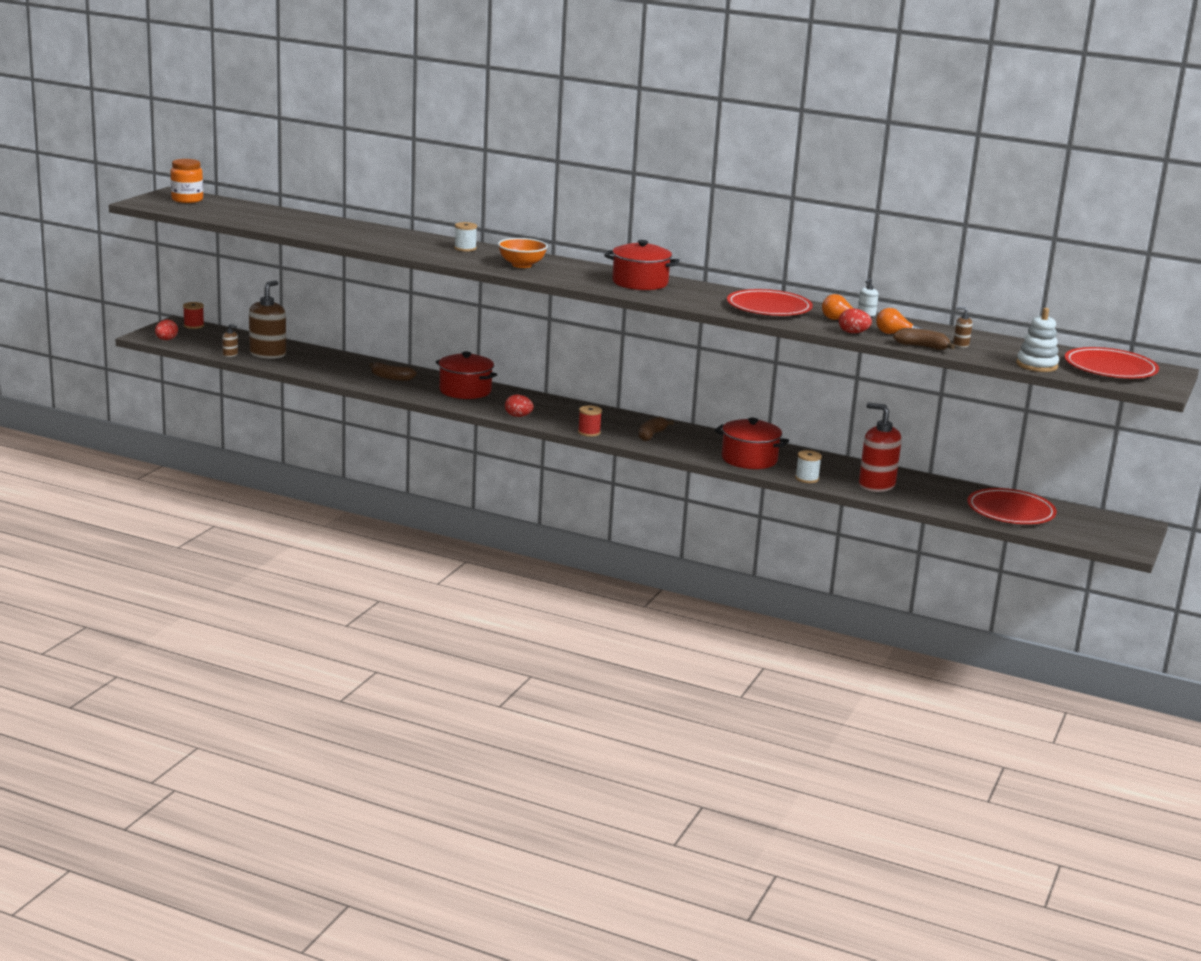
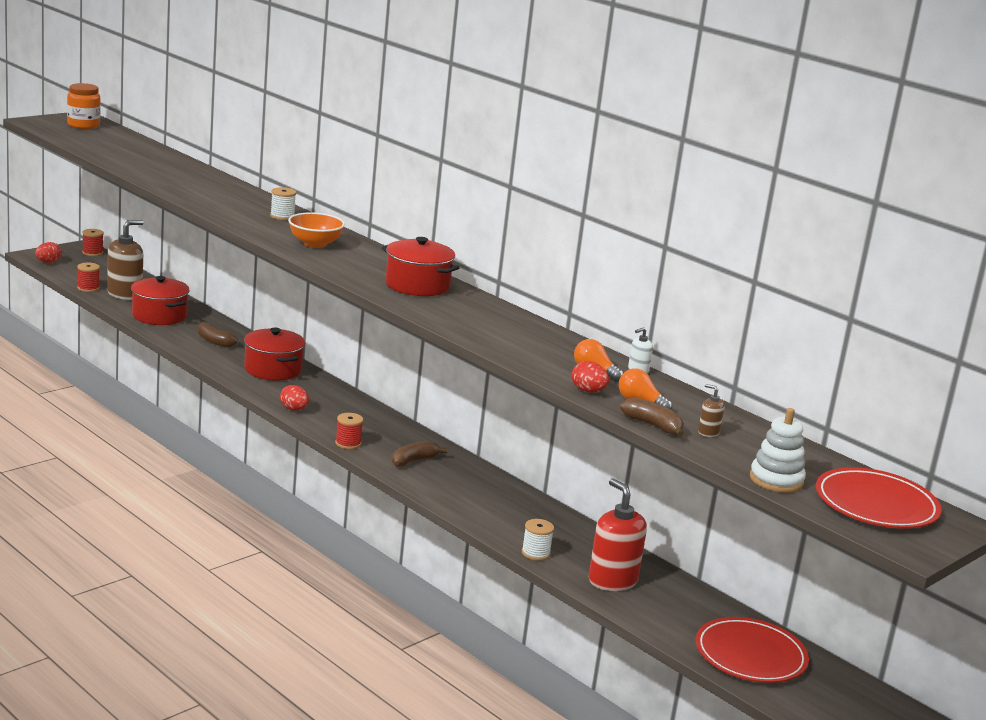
camera: 20 degrees right, 0 degrees up
(230, 355) = (88, 288): brown soap dispenser -> red spool
(749, 459) = (493, 514): red pot -> red pot (159, 316)
(769, 308) = (527, 341): red plate -> none

